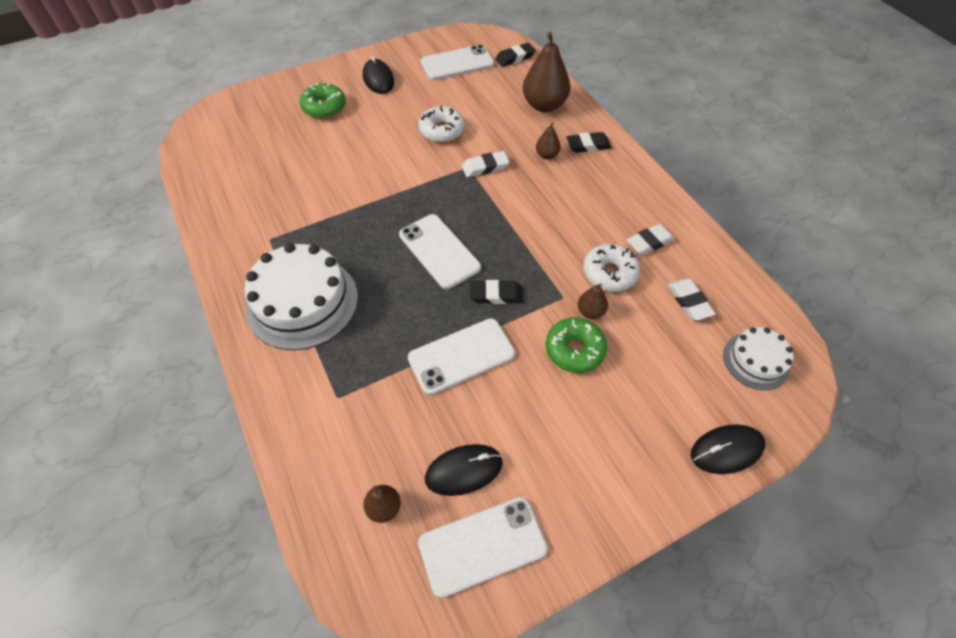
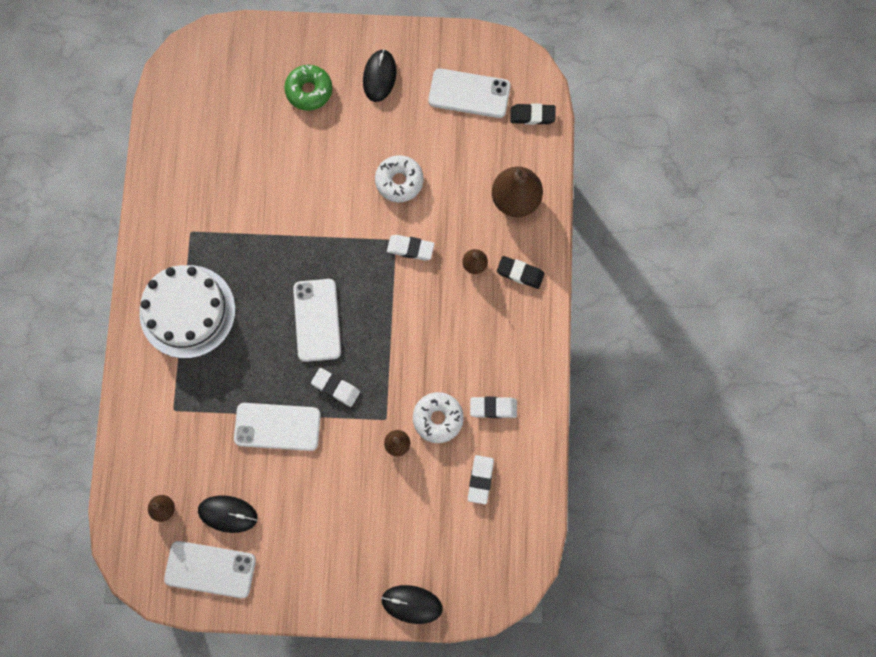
camera: 30 degrees right, 20 degrees up
(496, 295) = (335, 388): black eraser -> white eraser
(574, 350) = (362, 469): green donut -> none
(756, 360) = (489, 556): white cake -> none

